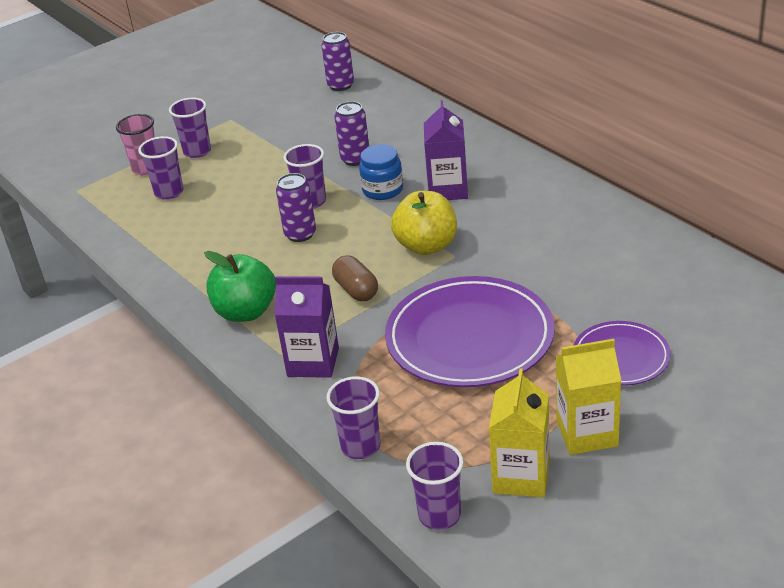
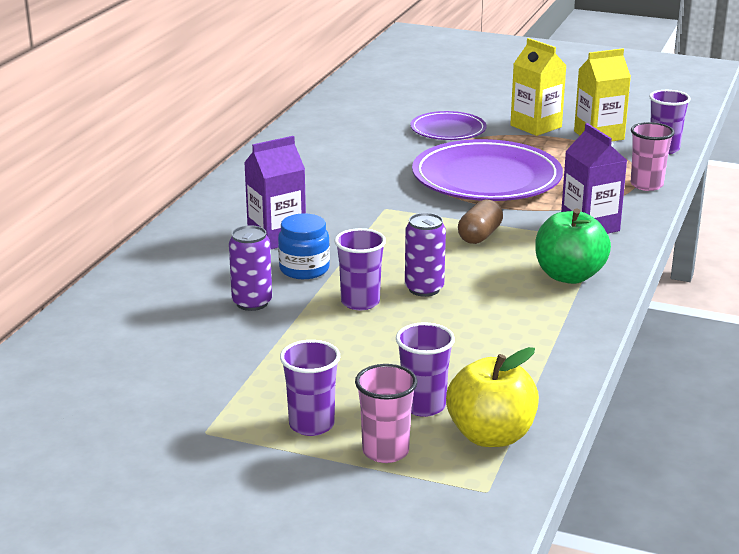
camera: 125 degrees left, 10 degrees down
(340, 85) = (61, 372): purple can -> none
(360, 446) = (646, 185): purple cup -> pink cup
(426, 246) = (382, 223): yellow apple -> yellow apple (491, 435)

